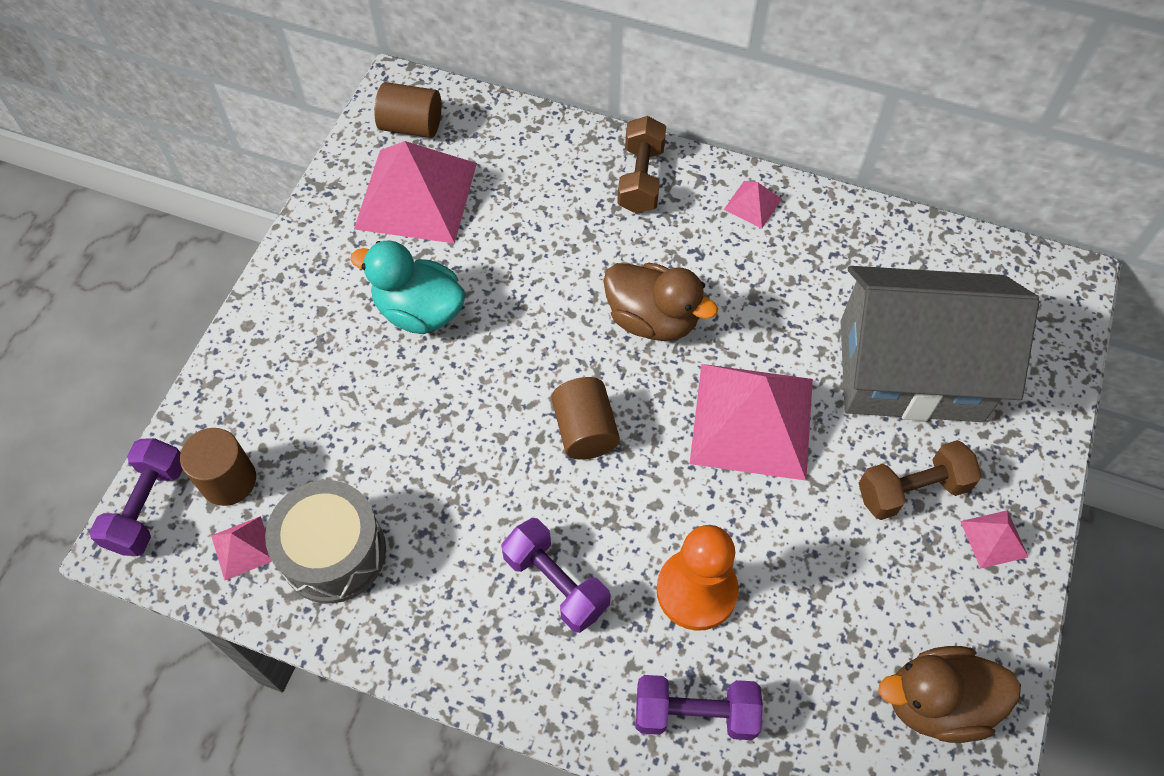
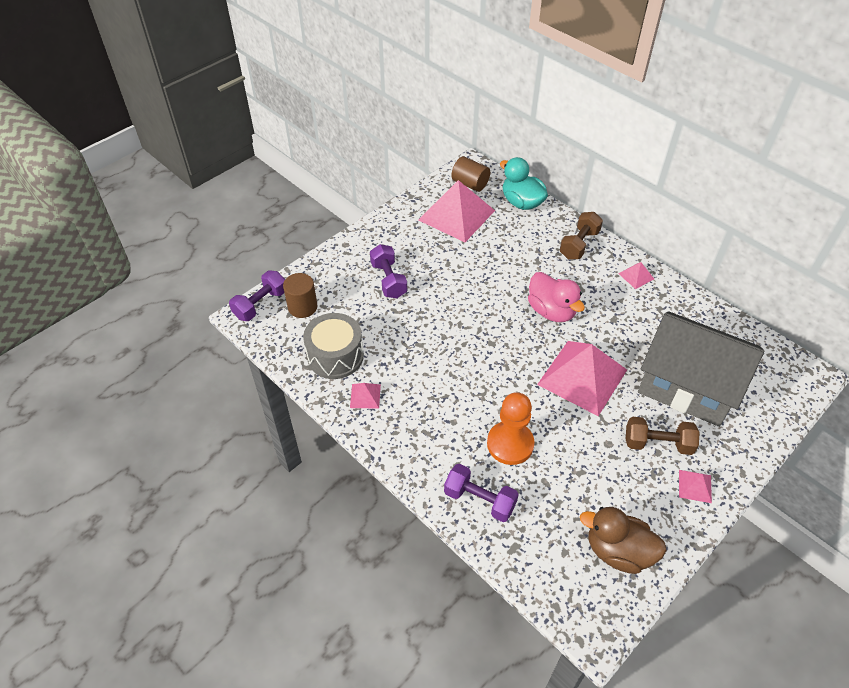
camera: 25 degrees right, 10 degrees down
(242, 548) = (294, 338): pink pyramid -> pink pyramid (365, 396)
(419, 311) = (431, 266): turquoise duck -> turquoise duck (521, 202)
(556, 583) = (438, 411): purple dumbbell -> purple dumbbell (388, 280)
(585, 430) = (489, 349): brown cylinder -> none
(652, 319) = (551, 311): brown duck -> pink duck

